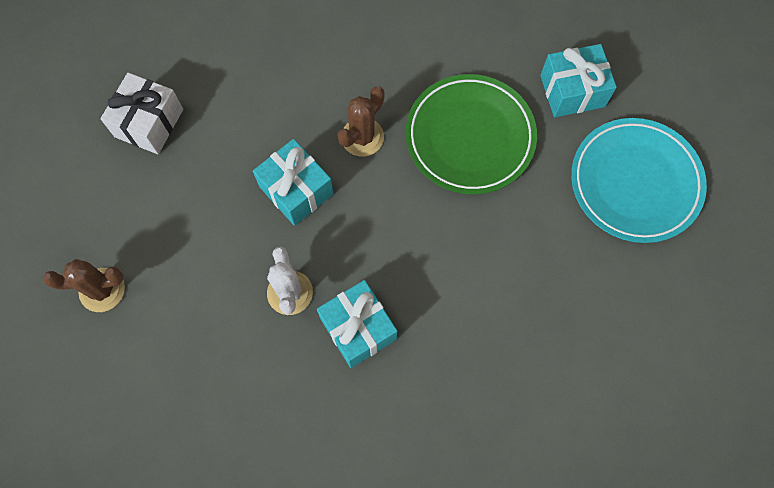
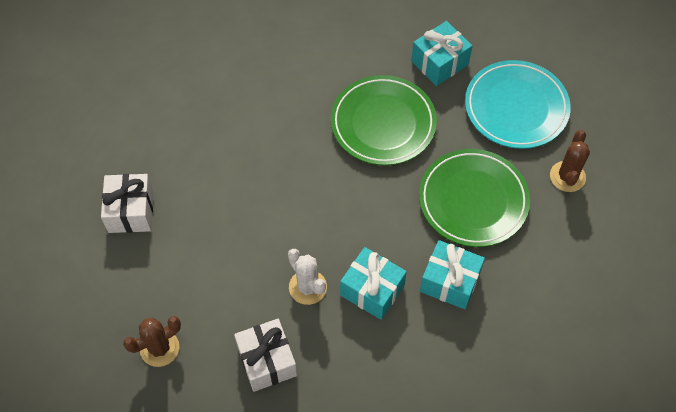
camera: 25 degrees left, 10 degrees down
(204, 357) = (267, 361): none -> white gift
(296, 190) = (273, 213): turquoise gift -> turquoise gift (450, 282)
(362, 137) = (303, 155): brown cactus -> brown cactus (567, 176)
(526, 273) = (473, 200): none -> green plate

